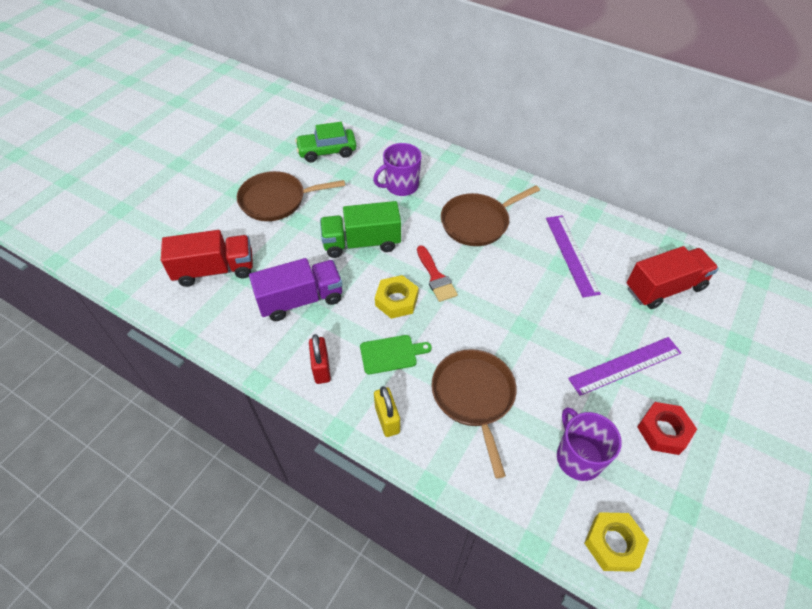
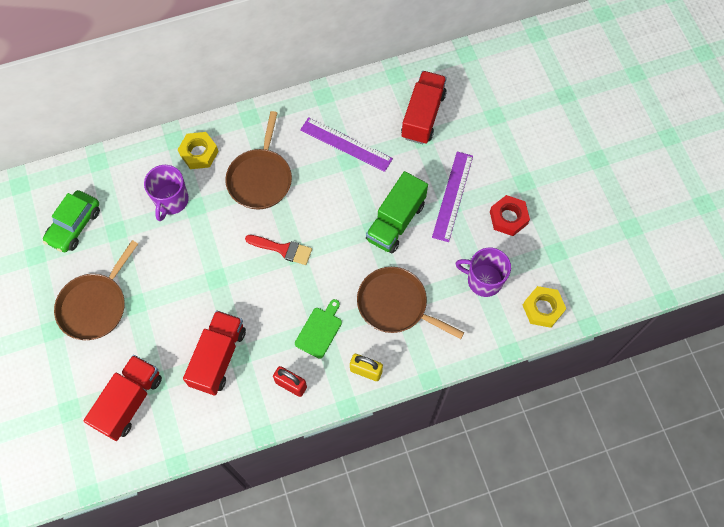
camera: 50 degrees left, 15 degrees up
(301, 300) = (218, 357): purple truck -> red truck
(362, 243) = (203, 275): green truck -> green truck (396, 221)
(396, 300) = (279, 292): yellow nut -> yellow nut (199, 153)

